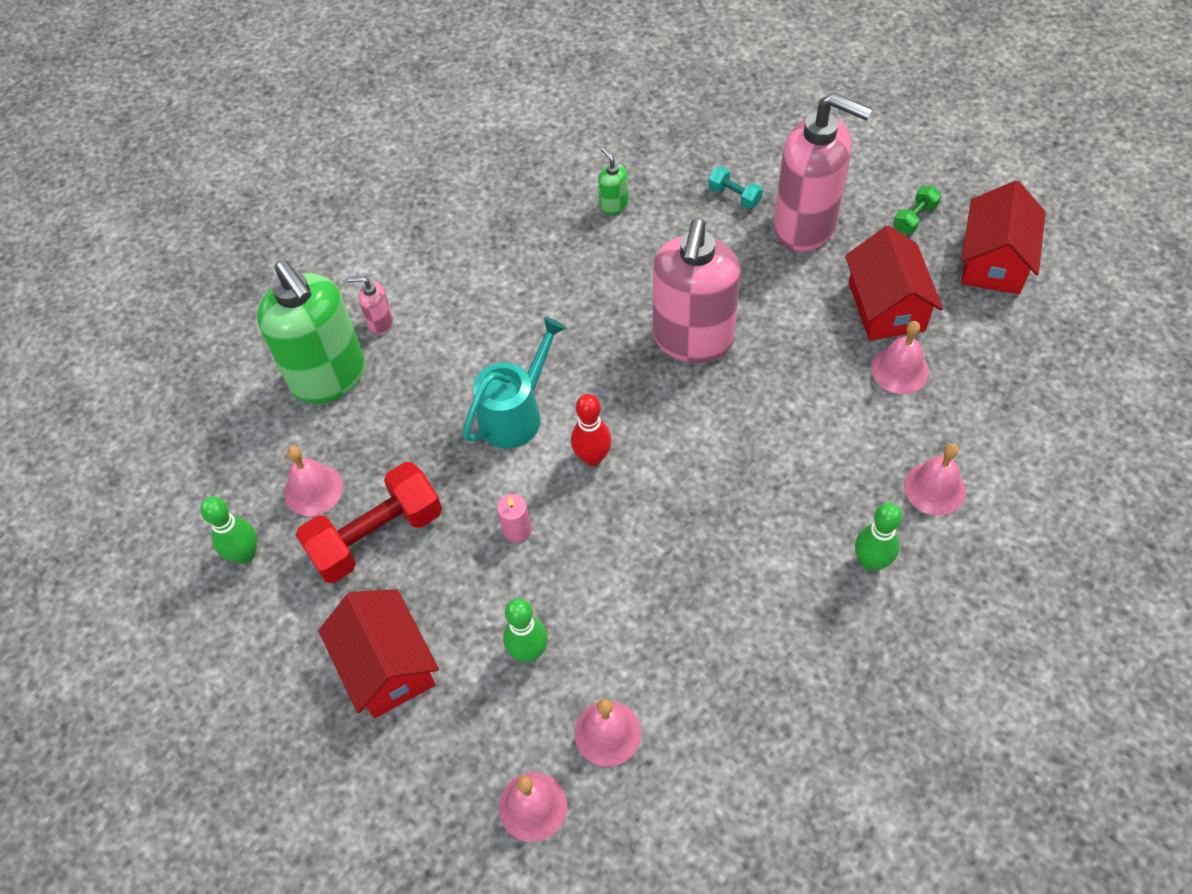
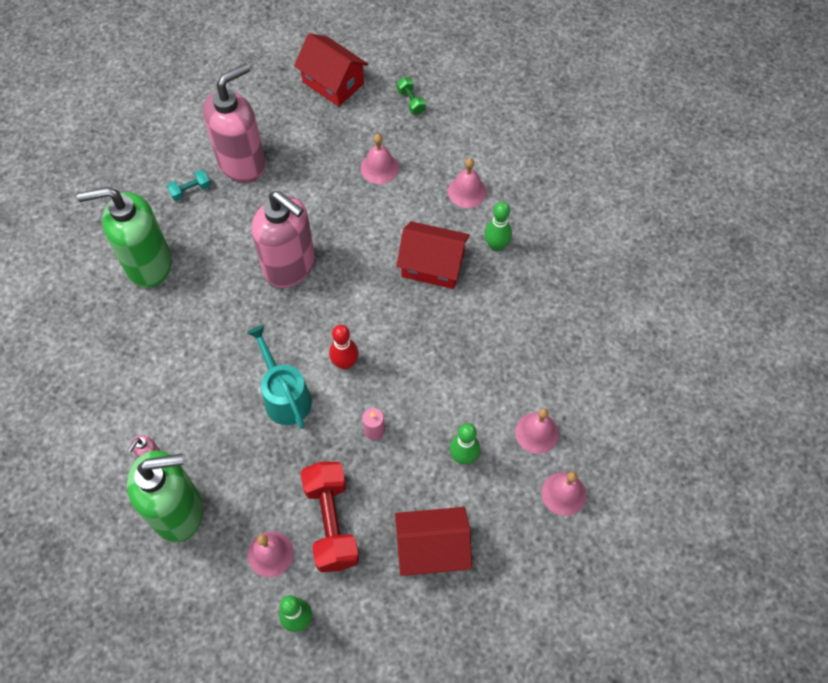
camera: 70 degrees left, 5 degrees up
(613, 205) = (148, 264): green soap dispenser -> green soap dispenser, size x2.48
(886, 306) = (331, 152): red house -> red house (432, 265)
(914, 218) = (275, 104): green dumbbell -> green dumbbell (411, 101)

